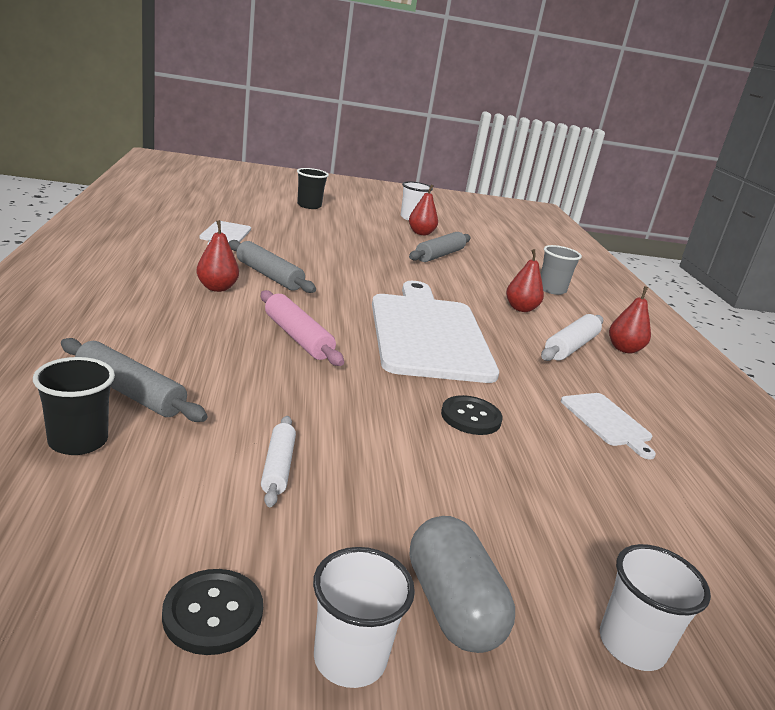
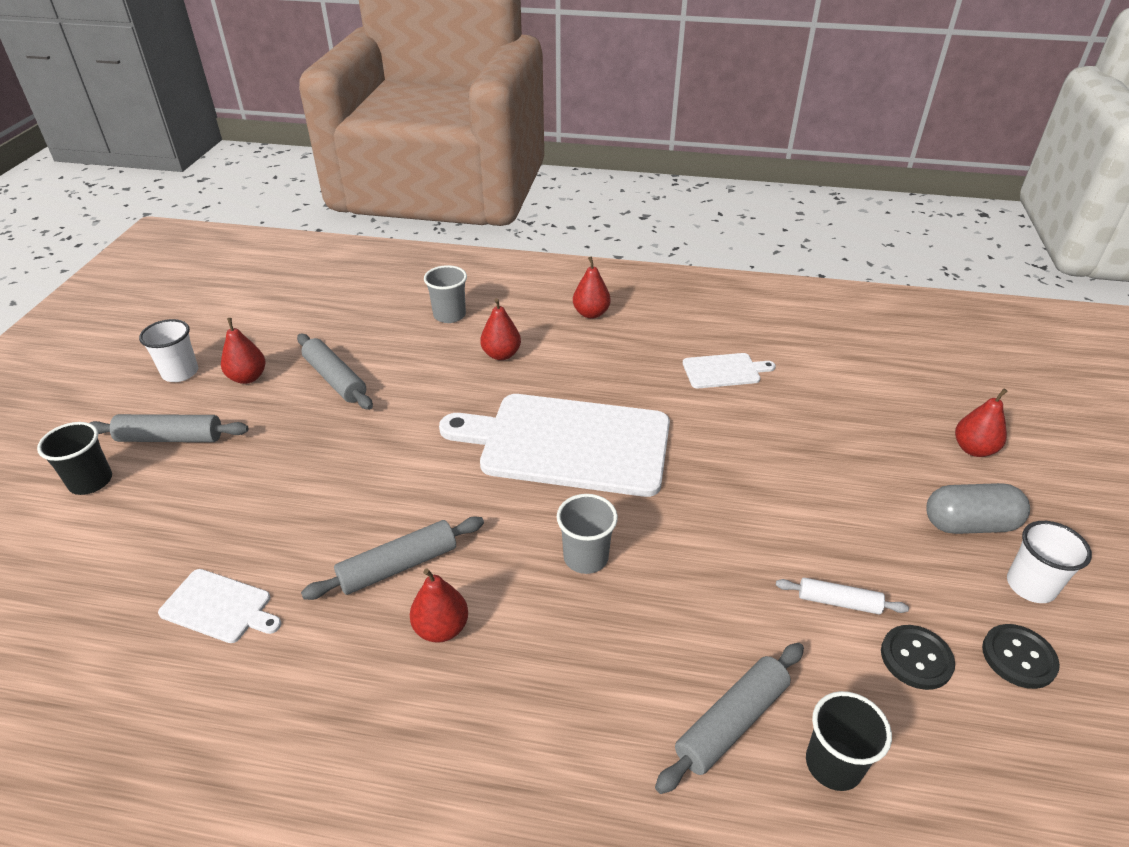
camera: 70 degrees left, 15 degrees up
(297, 337) = (585, 557): pink rolling pin -> grey cup
(353, 219) = (170, 438): none -> grey rolling pin
(471, 417) = (733, 454): black button -> black button (916, 658)
(571, 347) = (589, 347): white rolling pin -> none
(631, 645) = (973, 449): white cup -> red pear

